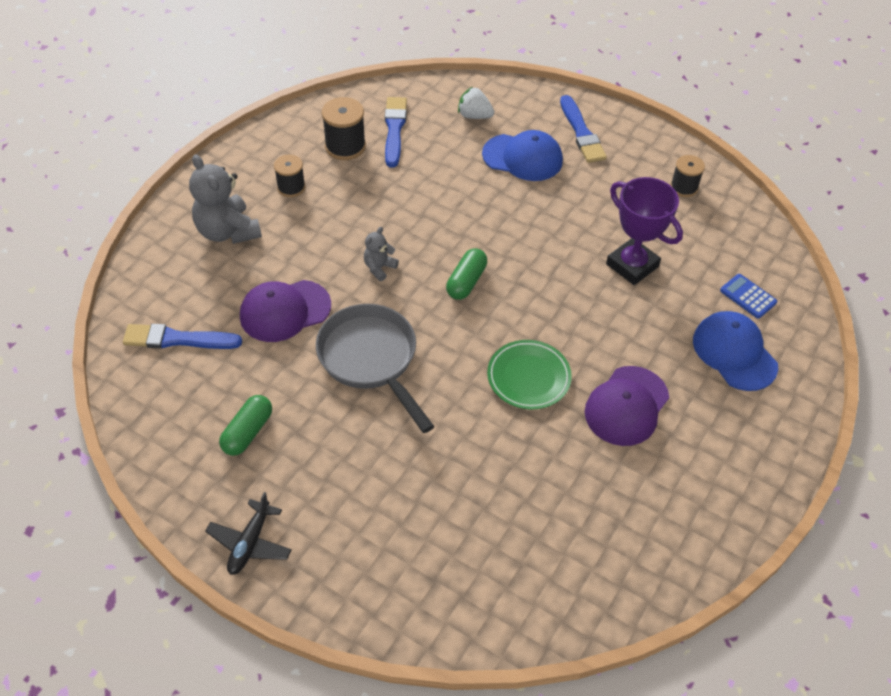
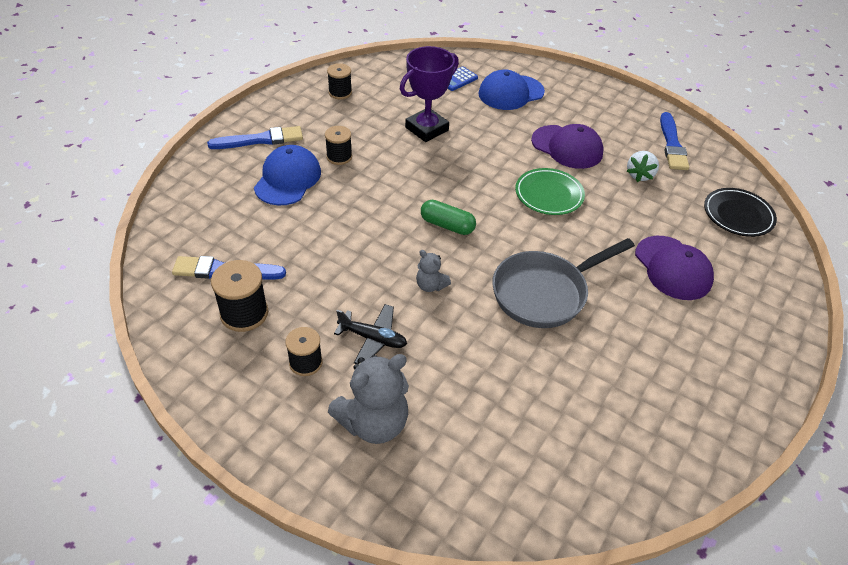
camera: 90 degrees left, 5 degrees down
(178, 339) = (540, 460): blue brush -> blue brush (672, 144)
(248, 432) = (645, 385): green capsule -> none
(250, 543) = (758, 376): black plane -> black plane (373, 338)
(285, 311) = (491, 361): purple cap -> purple cap (673, 268)
(474, 116) = (218, 208): white strawberry -> white strawberry (639, 175)
(515, 591) = (738, 215): none -> black plate
(565, 193) = (339, 157): none -> black spool

